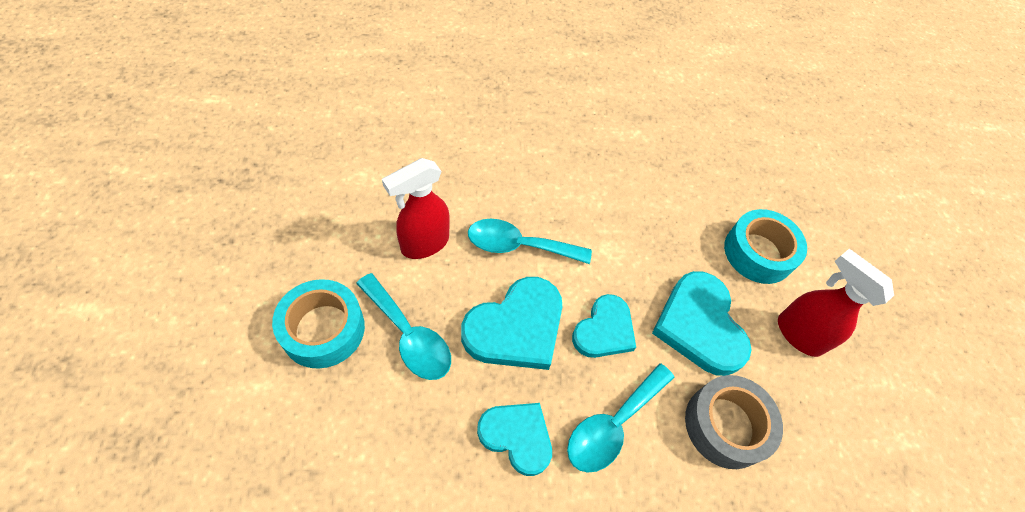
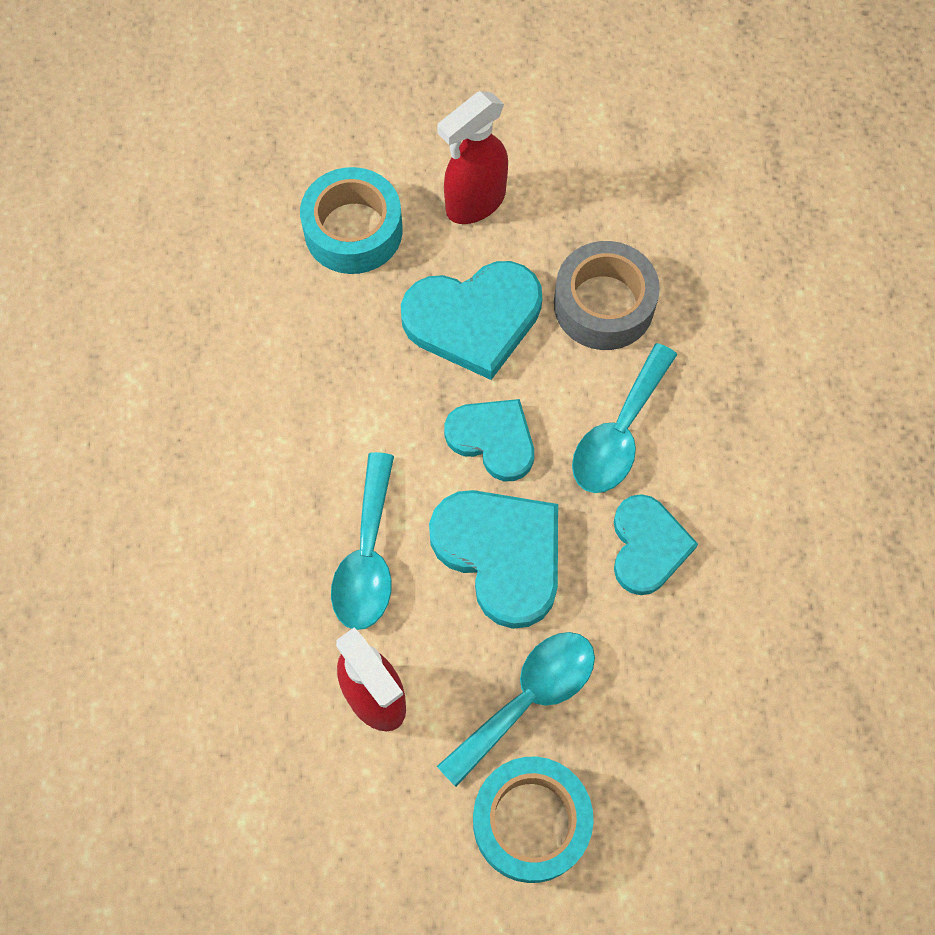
camera: 85 degrees left, 10 degrees up
(517, 436) = (647, 546): turquoise heart -> turquoise heart turned 150 degrees clockwise
(613, 425) = (619, 433): turquoise spoon -> turquoise spoon turned 75 degrees clockwise

